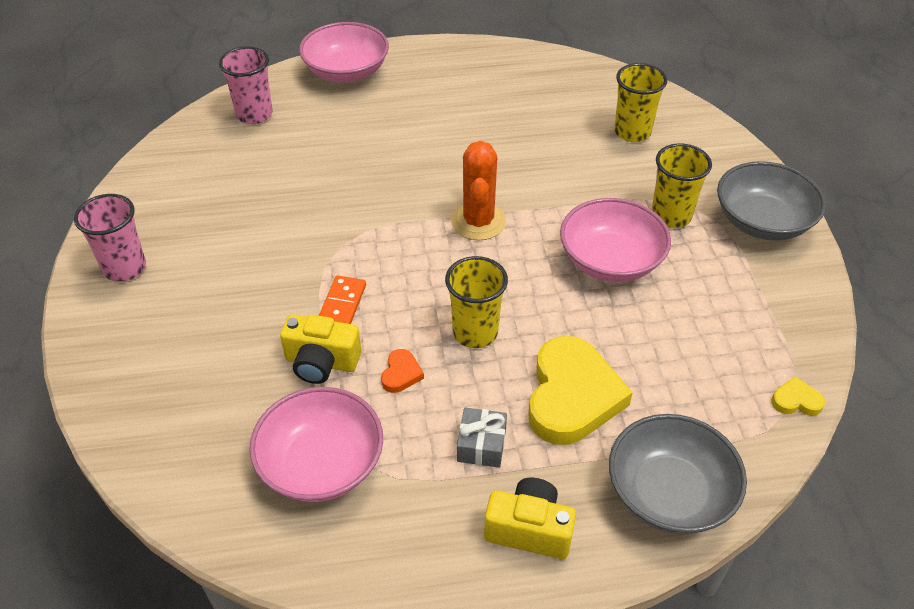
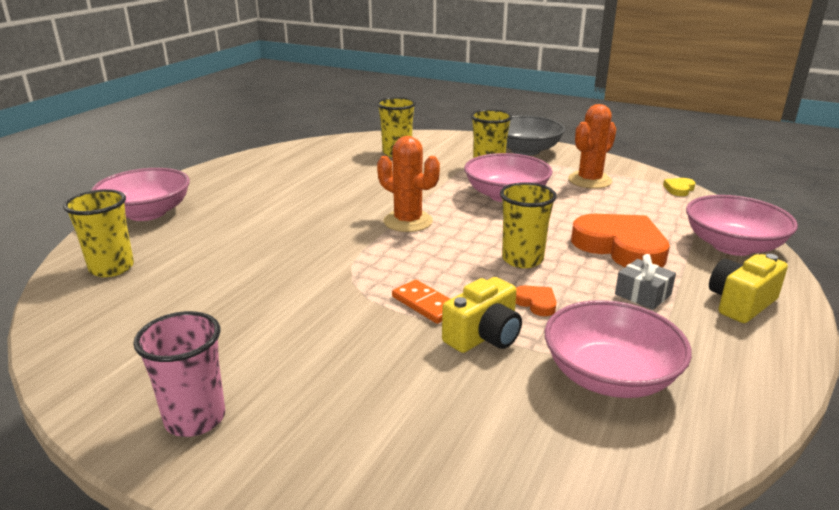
camera: 55 degrees left, 20 degrees down
(254, 114) = (112, 268): pink cup -> yellow cup
(572, 396) = (621, 247): yellow heart -> orange heart
(669, 493) = (732, 246): grey bowl -> pink bowl
(730, 311) = (589, 180): none -> orange cactus

